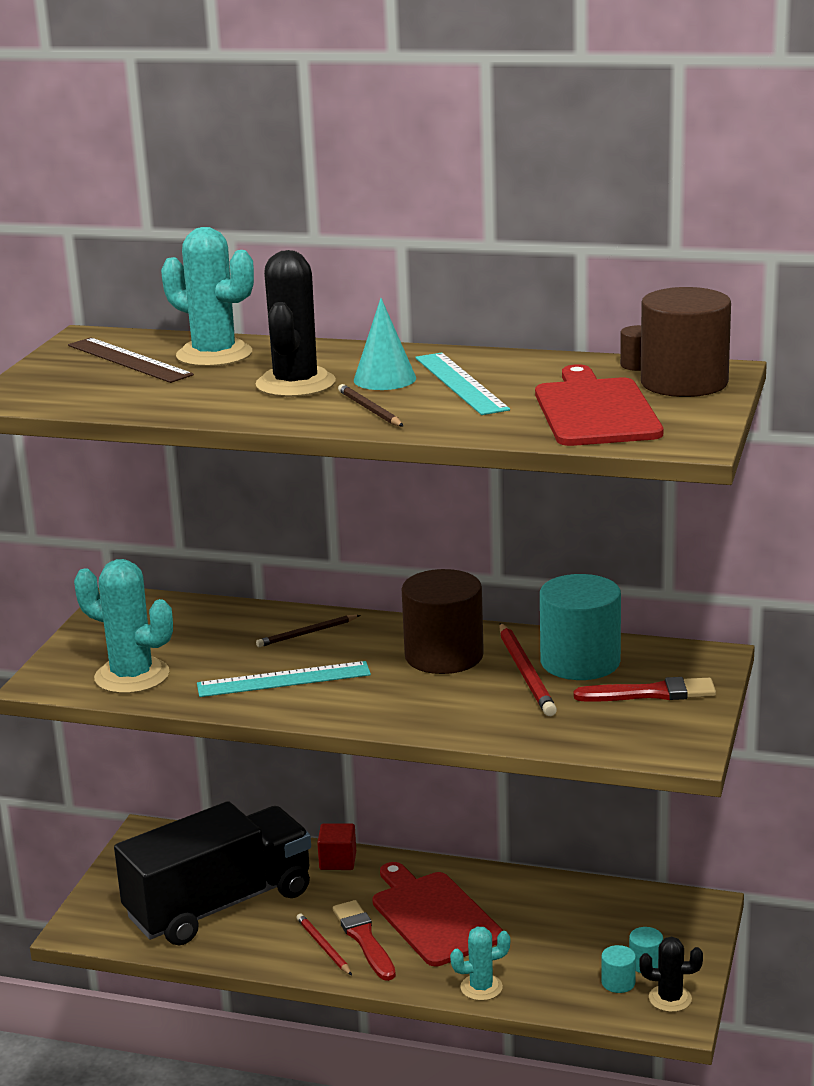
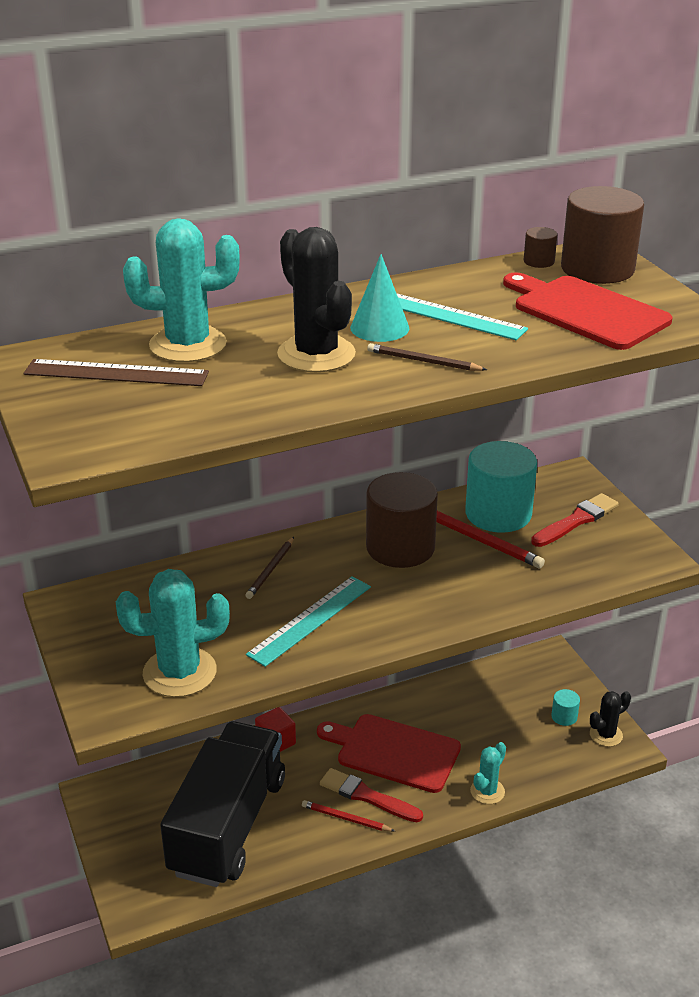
camera: 40 degrees left, 10 degrees up
(618, 982) = (564, 740): turquoise cylinder -> none

